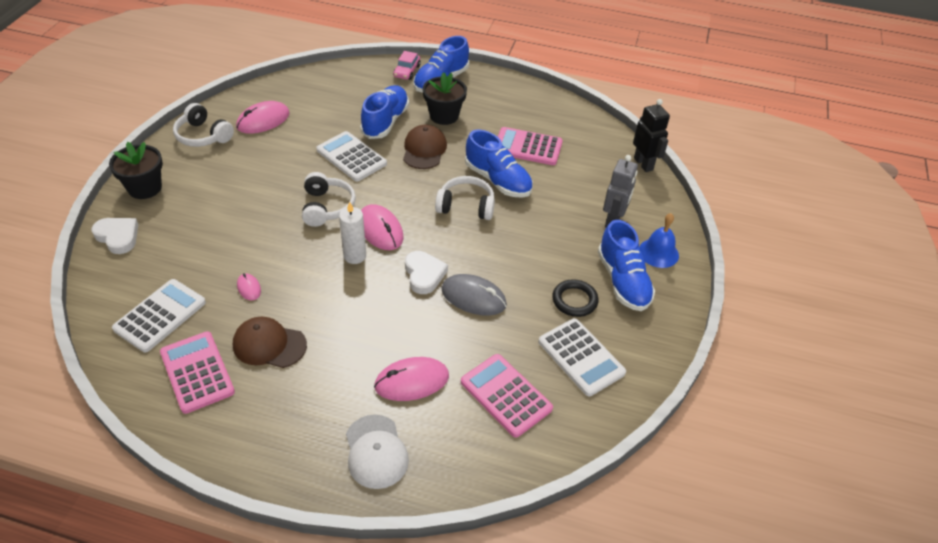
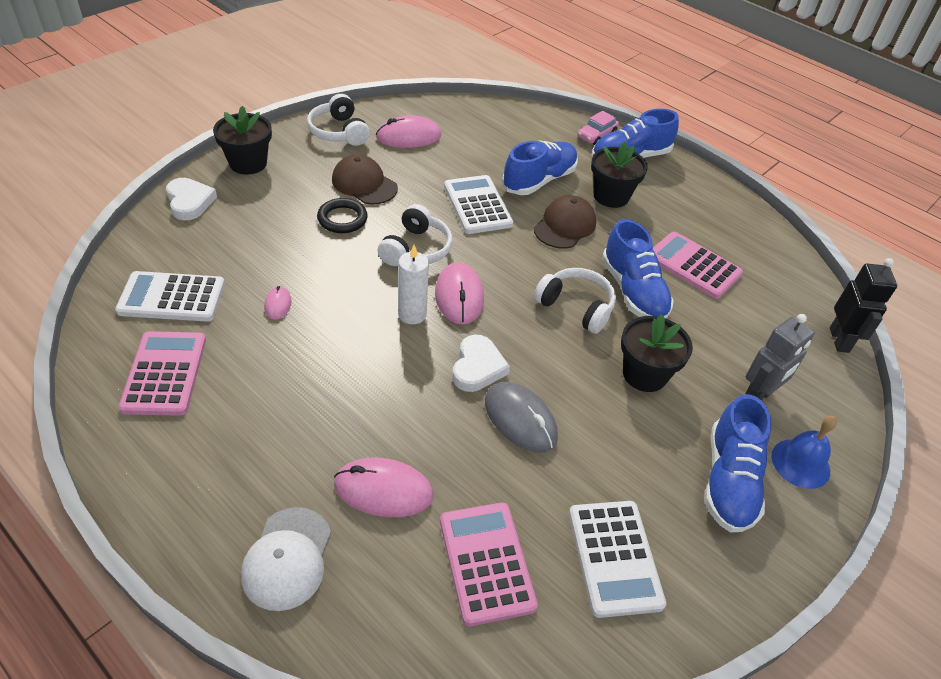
camera: 25 degrees right, 0 degrees up
(160, 316) = (172, 297): white calculator -> white calculator turned 150 degrees counterclockwise
(269, 345) = (256, 376): brown cap -> brown cap (364, 184)
(536, 234) = (644, 374): none -> black flower pot
(574, 300) = (648, 478): black ring -> black ring (342, 219)

